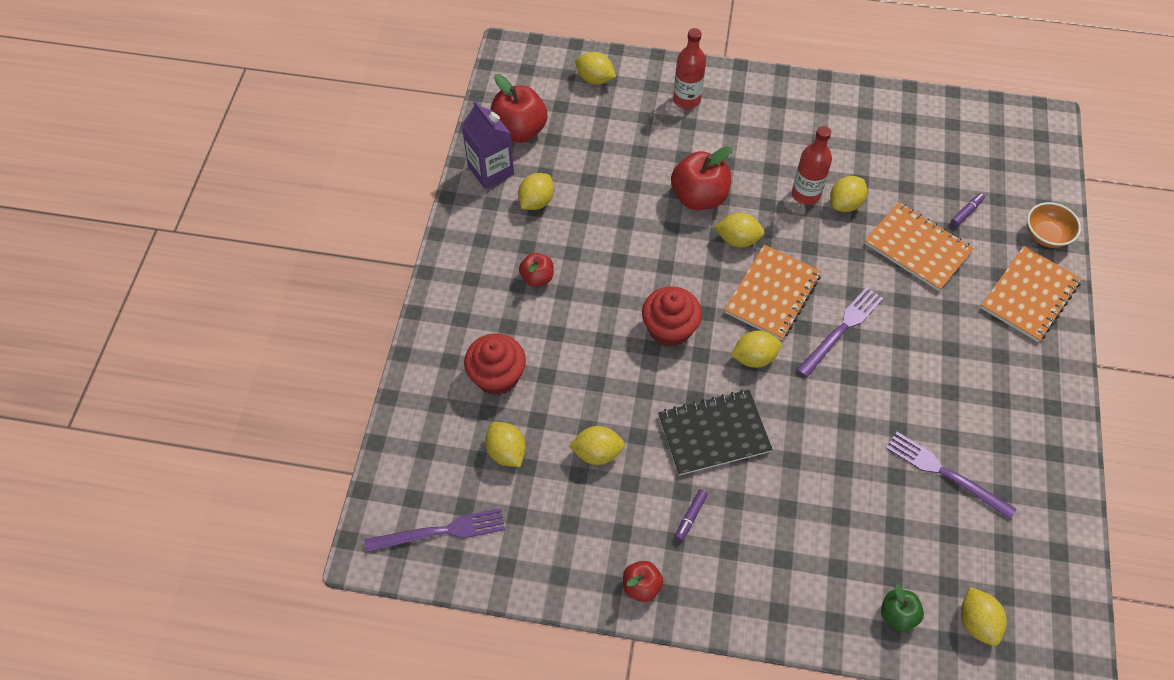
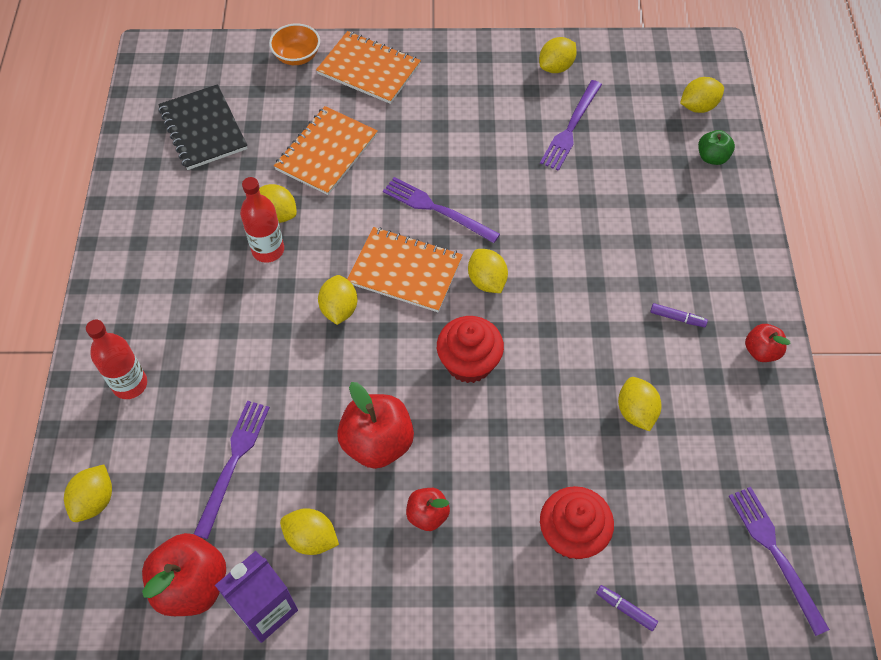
camera: 100 degrees left, 0 degrees up
(506, 452) = (662, 504): yellow lemon -> yellow lemon (556, 67)
(608, 159) = (233, 463): none -> purple fork
(699, 197) = (283, 354): red apple -> red apple (377, 443)
(714, 433) = (583, 308): black notebook -> black notebook (203, 129)
(966, 212) = (276, 114): purple marker -> purple marker (625, 609)

